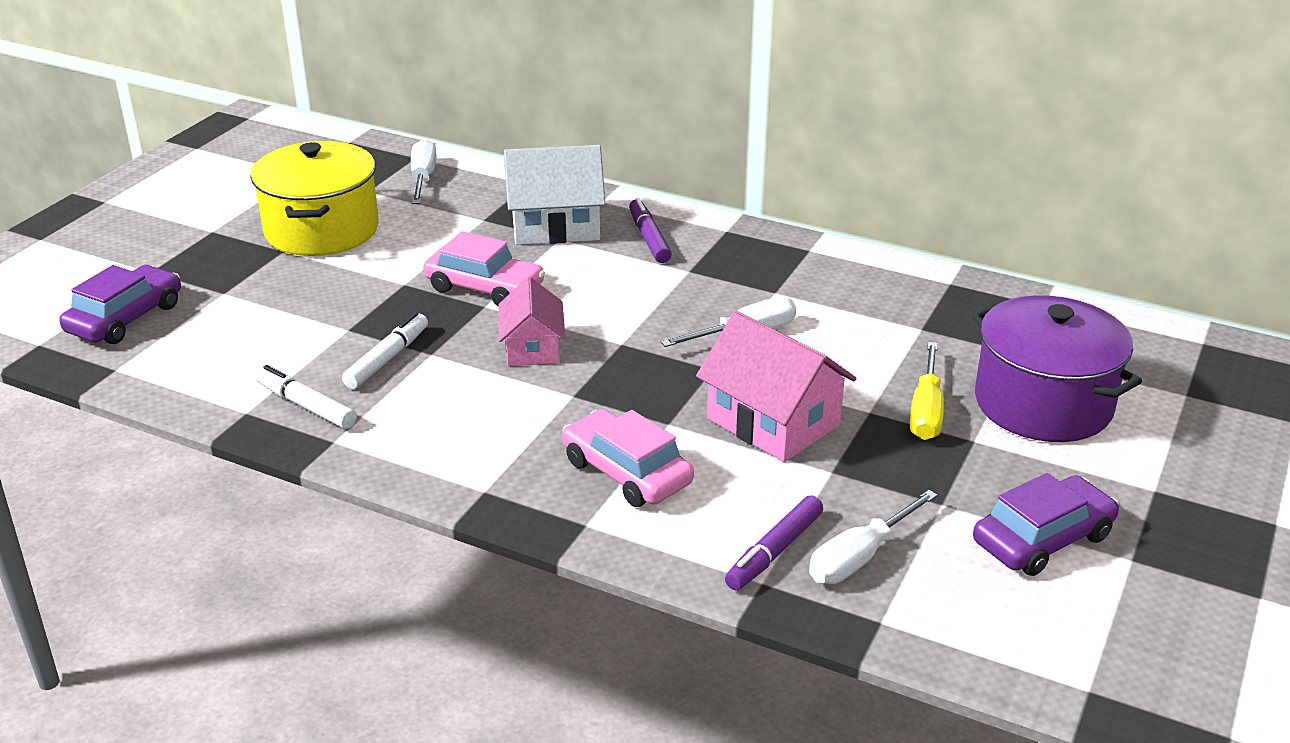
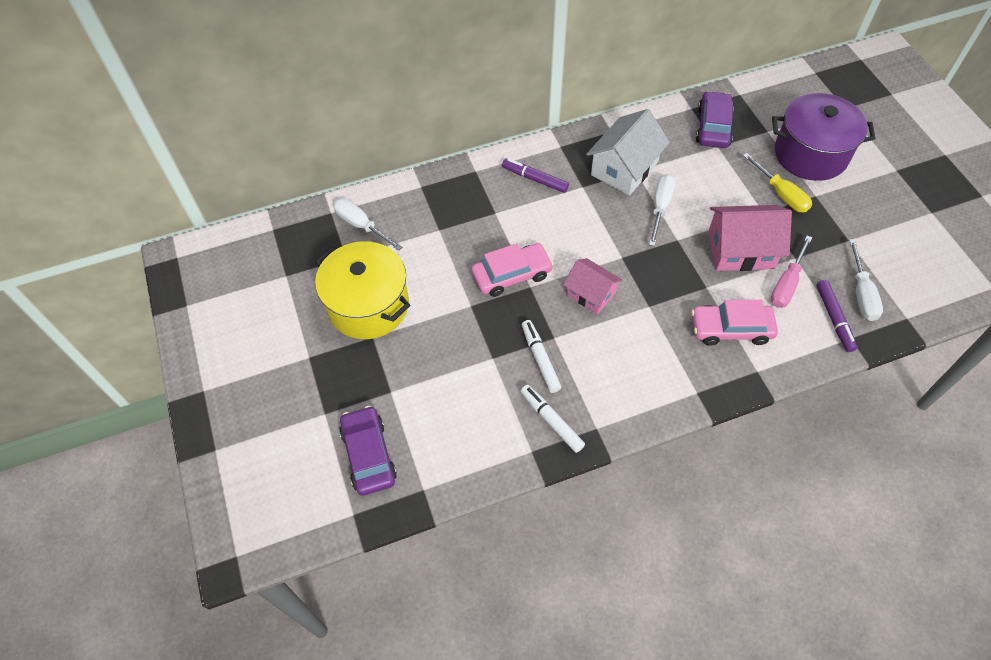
camera: 45 degrees left, 25 degrees up
(306, 406) = (551, 421): white marker -> white marker turned 60 degrees clockwise
(555, 226) = (480, 206): white house -> white house (624, 168)
(773, 484) = (786, 284): none -> pink screwdriver
(1043, 539) = (898, 228): purple car -> purple car (713, 127)

